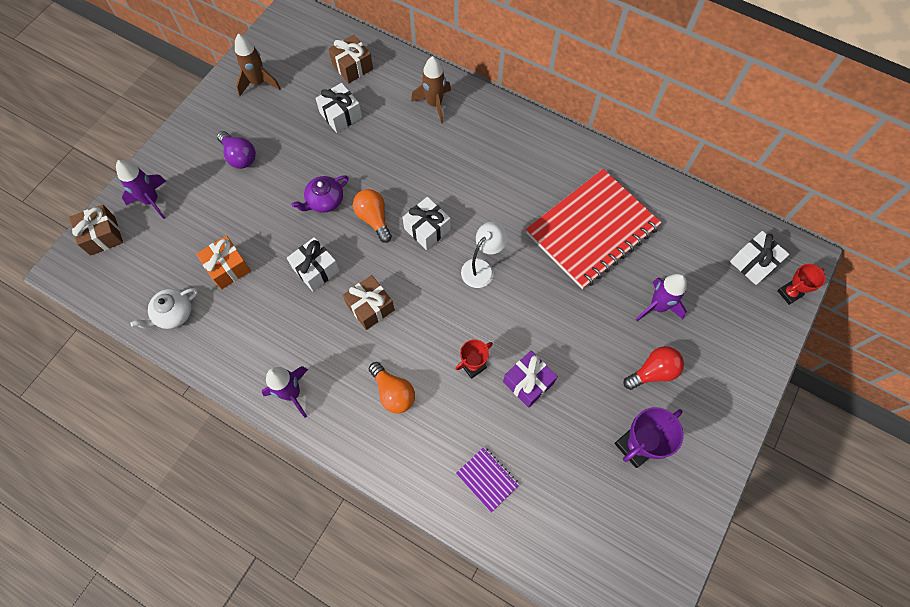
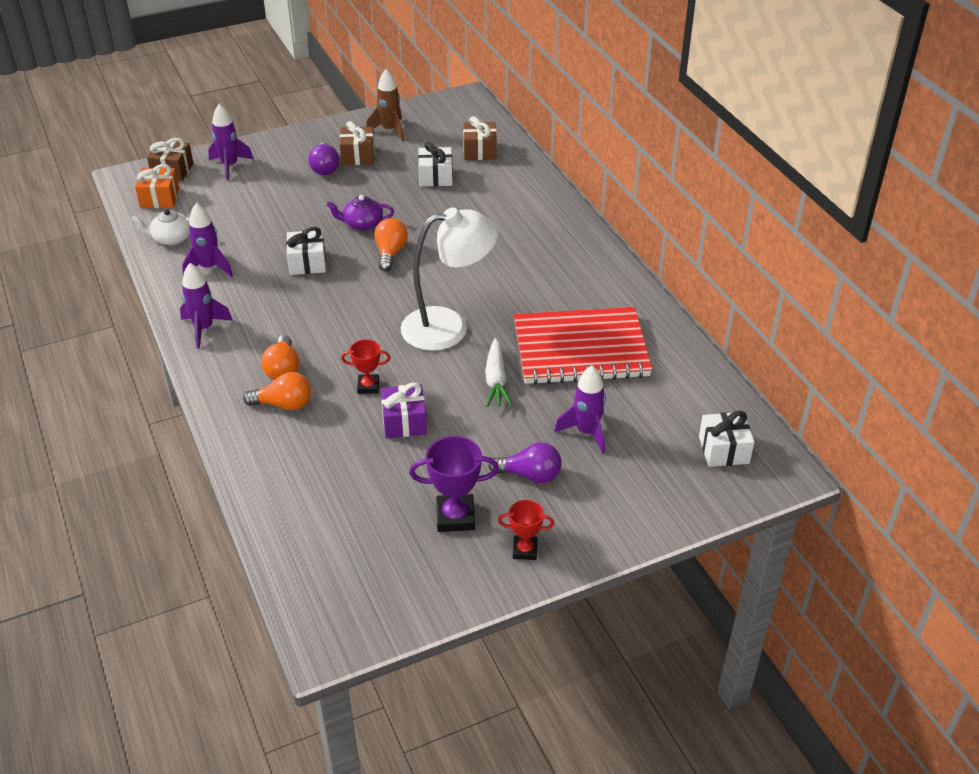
camera: 35 degrees right, 25 degrees down
(228, 268) = (241, 230): orange gift -> orange gift (159, 198)
(237, 325) = (209, 268): none -> purple rocket
(370, 307) = (325, 306): brown gift -> brown gift (358, 156)
(425, 427) = (284, 404): none -> orange light bulb
(427, 229) = (428, 280): white gift -> none
(434, 104) = (526, 203): brown rocket -> none
(482, 268) = (448, 327): white lamp -> white lamp, size x1.82
(487, 479) = (297, 465): purple notebook -> none
(558, 298) = (496, 380): none -> white carrot
(653, 372) = (530, 475): red light bulb -> purple light bulb
(789, 293) = (739, 491): red trophy -> red trophy (525, 550)

